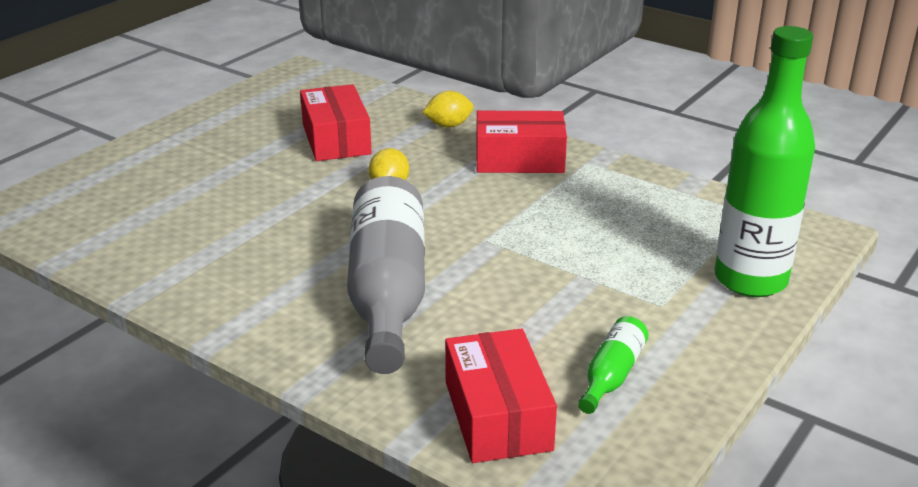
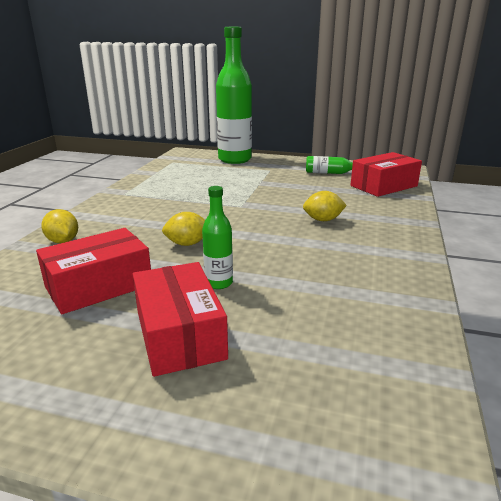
camera: 110 degrees left, 5 degrees down
(289, 191) = (219, 283): none -> green bottle
(387, 293) = (323, 220): grey bottle -> yellow lemon
(519, 159) = (124, 210): red box -> red box (179, 334)

